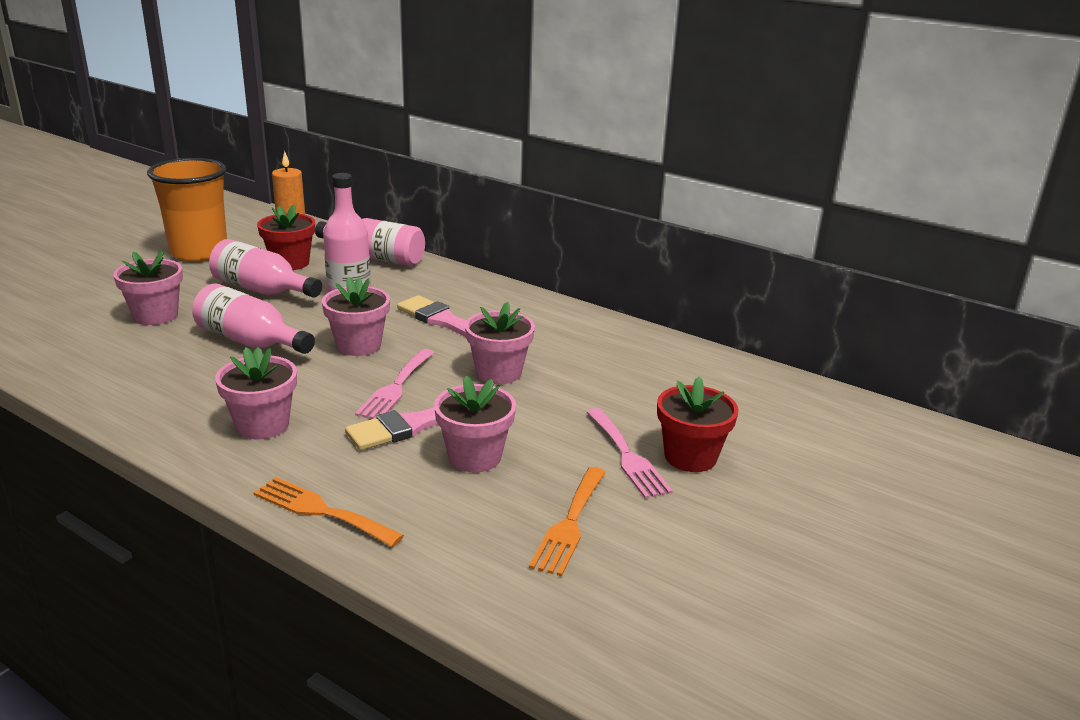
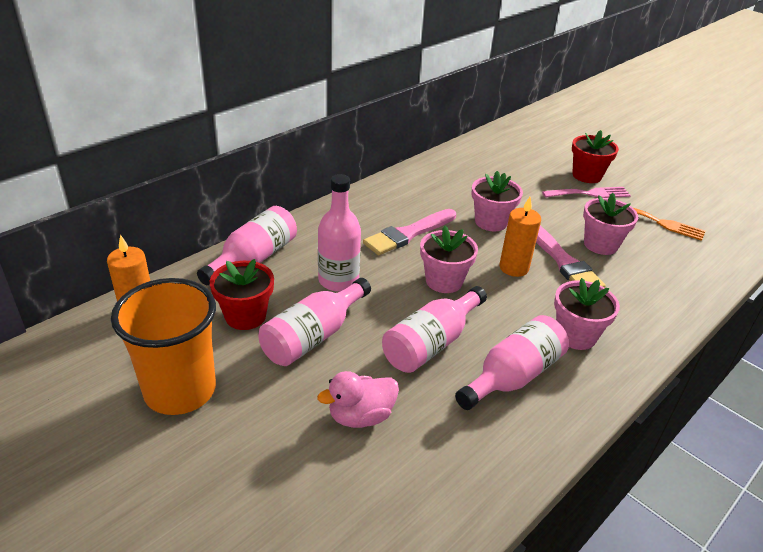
camera: 80 degrees left, 10 degrees up
(155, 315) = (361, 416): pink flower pot -> pink duck
(195, 384) = (512, 376): none -> pink bottle
(321, 511) = (675, 309): orange fork -> none
(396, 387) = (514, 268): pink fork -> orange candle

